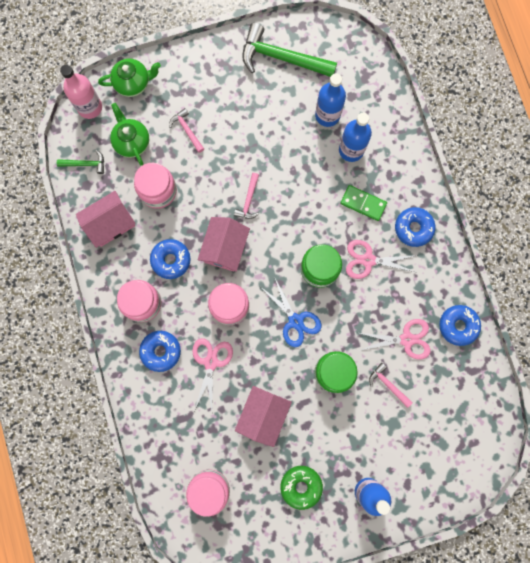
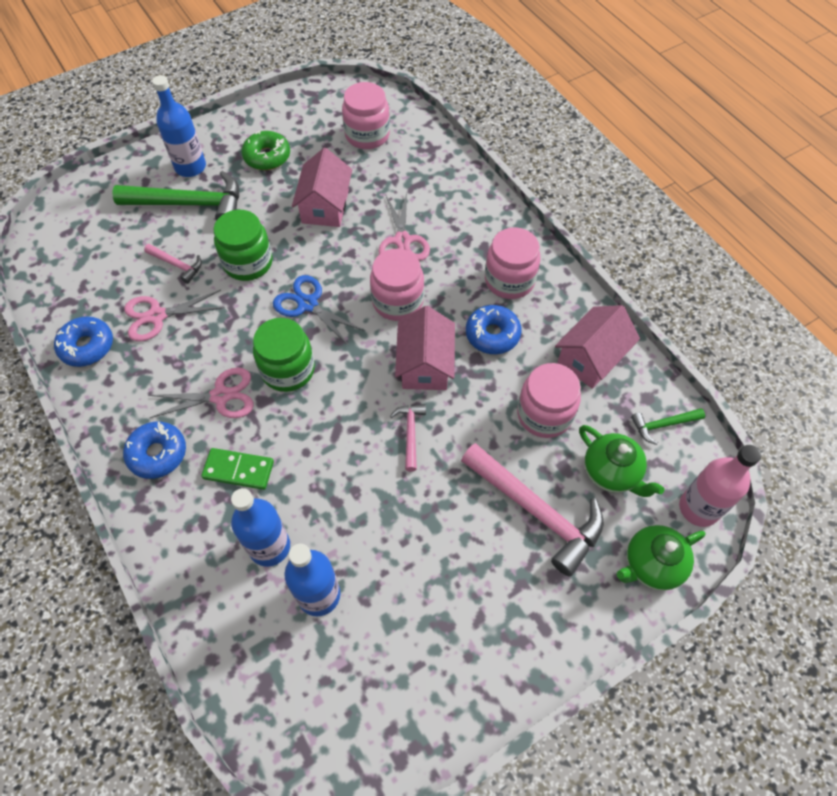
camera: 165 degrees right, 20 degrees down
(161, 351) = (467, 238): blue donut -> none
(187, 130) = (537, 511): pink hammer -> pink hammer, size x2.07
(281, 58) = (421, 680): green hammer -> green hammer (190, 204)

